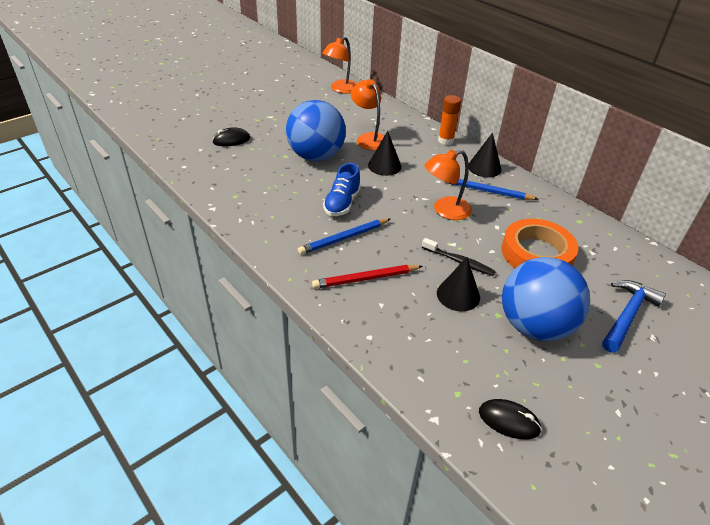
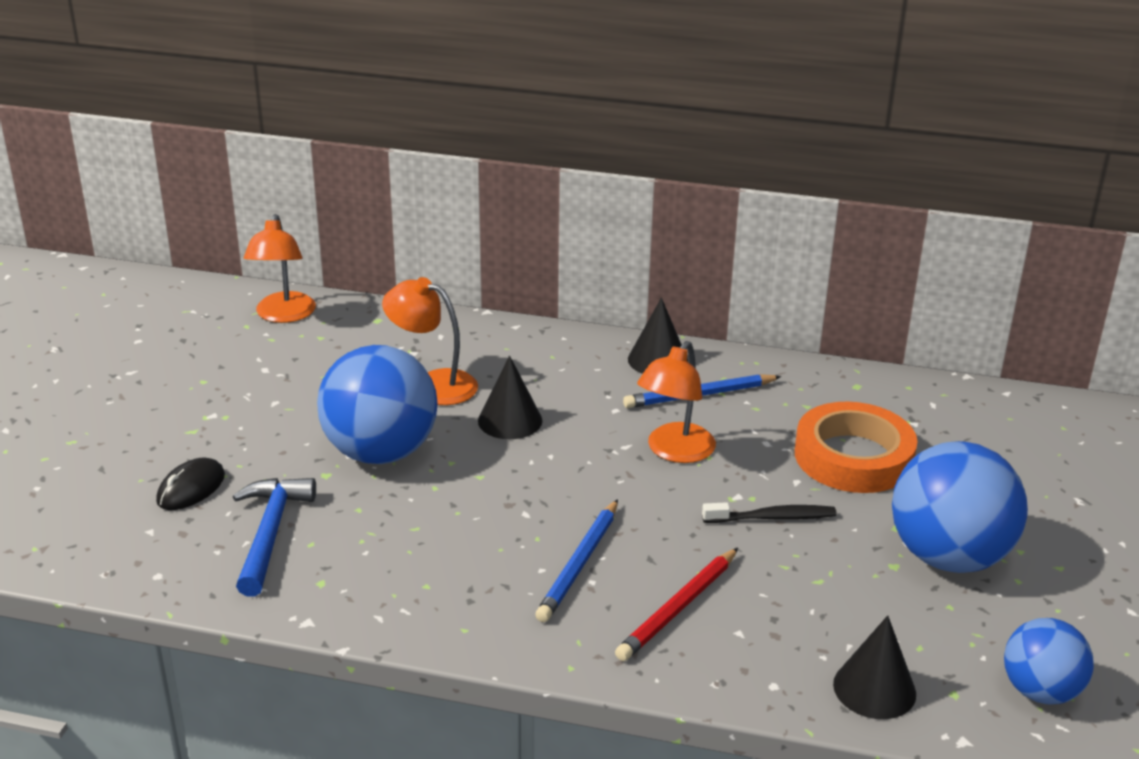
camera: 35 degrees left, 10 degrees down
(342, 203) = (514, 511): blue shoe -> none
(445, 140) = (556, 339): orange glue stick -> none
(458, 295) = (820, 565): black cone -> black cone (874, 689)
(509, 421) = (1040, 691): black mouse -> blue ball
(627, 315) = (1029, 487): blue hammer -> blue hammer (270, 533)

